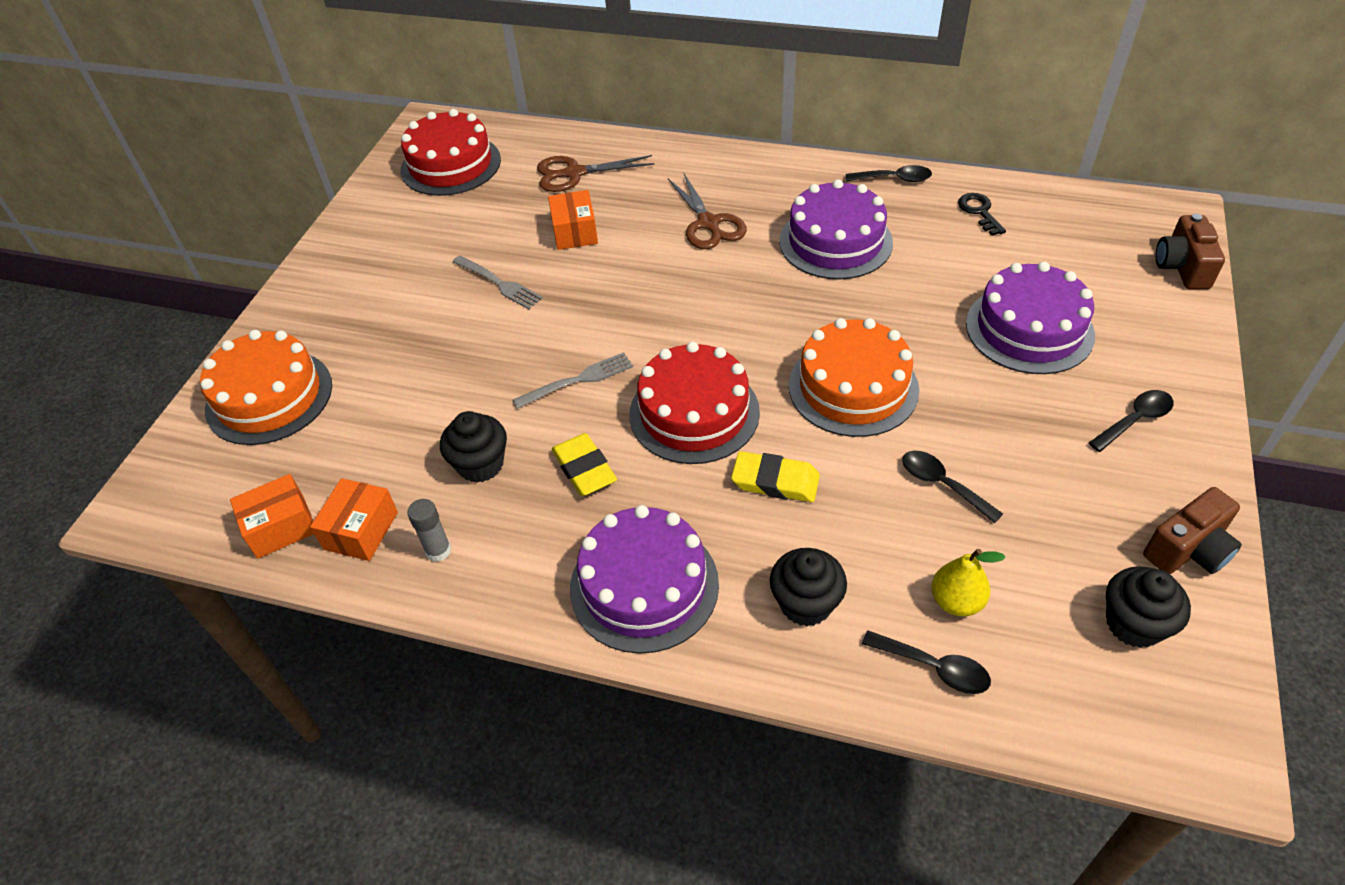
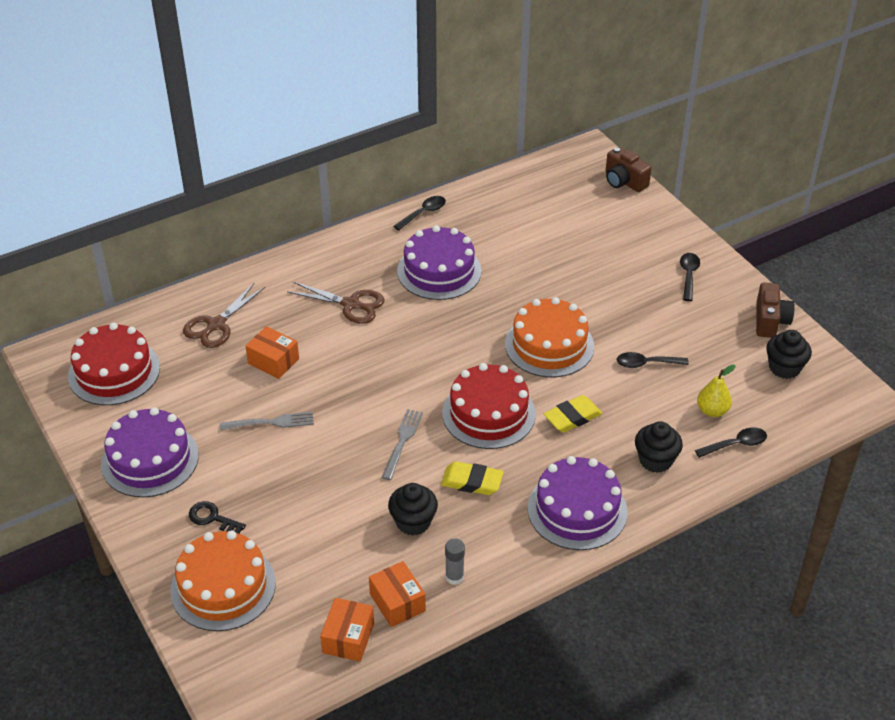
camera: 50 degrees left, 5 degrees down
(979, 212) = (493, 207): black key -> black key (212, 518)
(1029, 329) = (594, 259): purple cake -> purple cake (150, 459)

